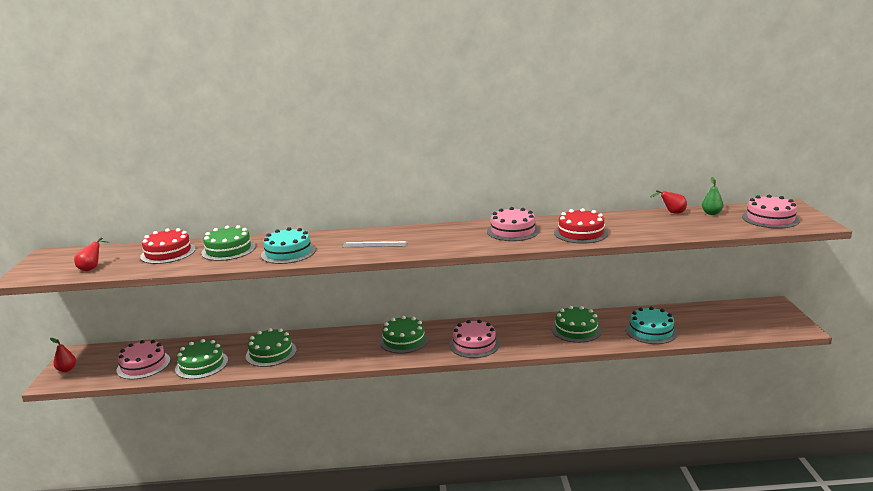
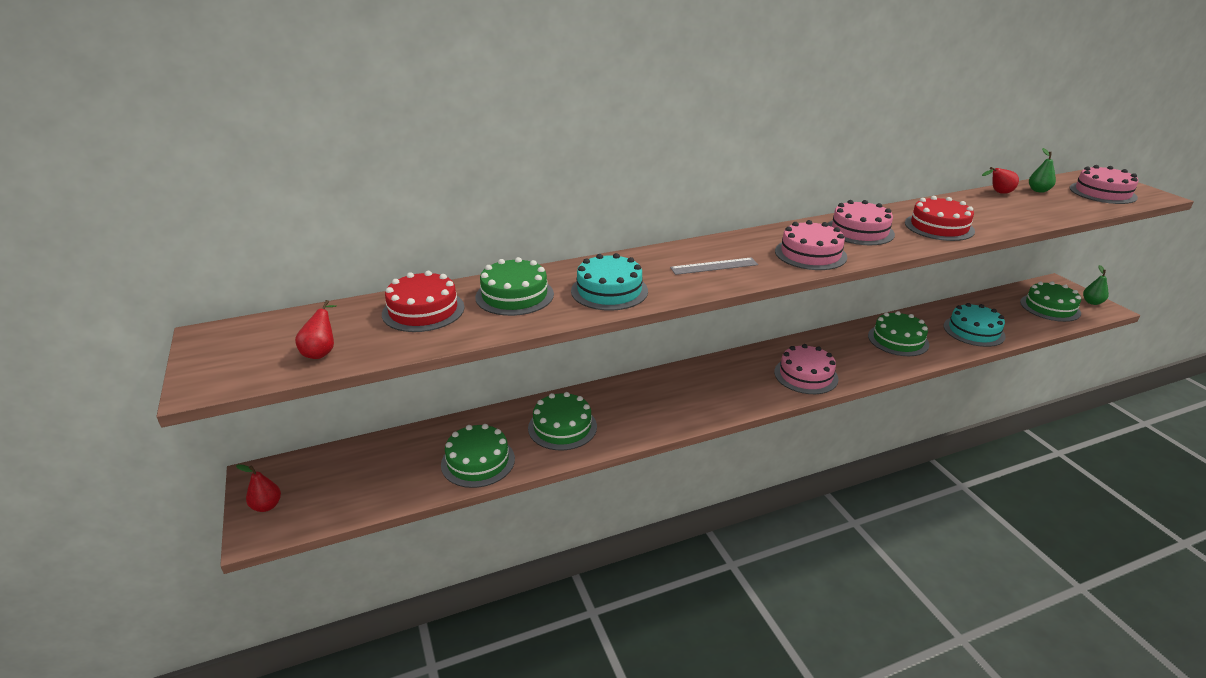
camera: 20 degrees left, 10 degrees up
(143, 365) = (389, 477): pink cake -> pink cake (810, 254)
(404, 340) = (718, 382): green cake -> green cake (1050, 307)
(793, 322) = (1092, 302): none -> green pear

